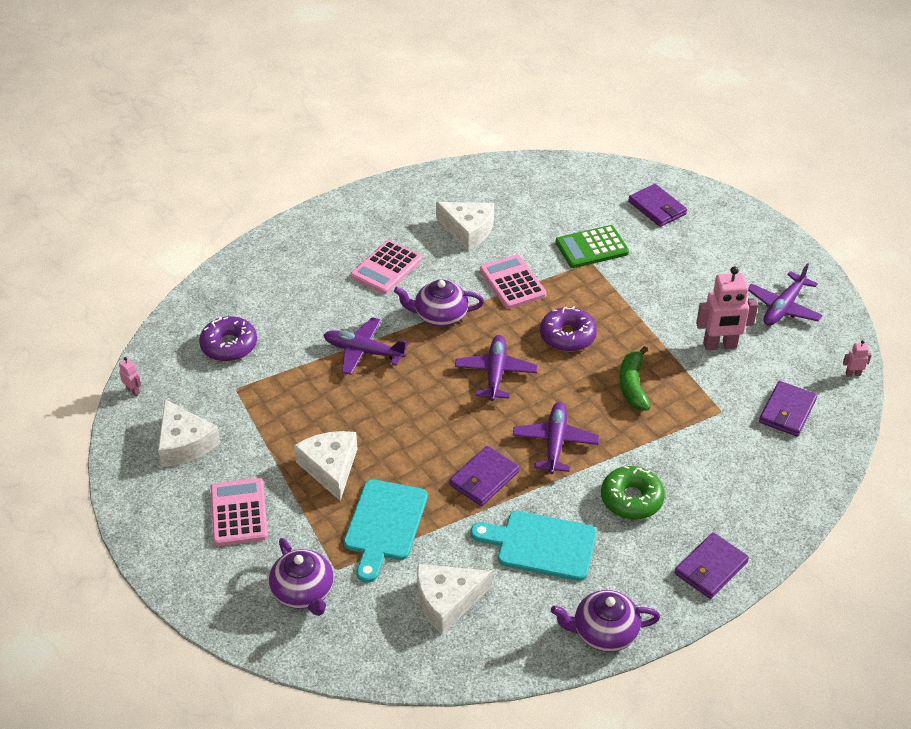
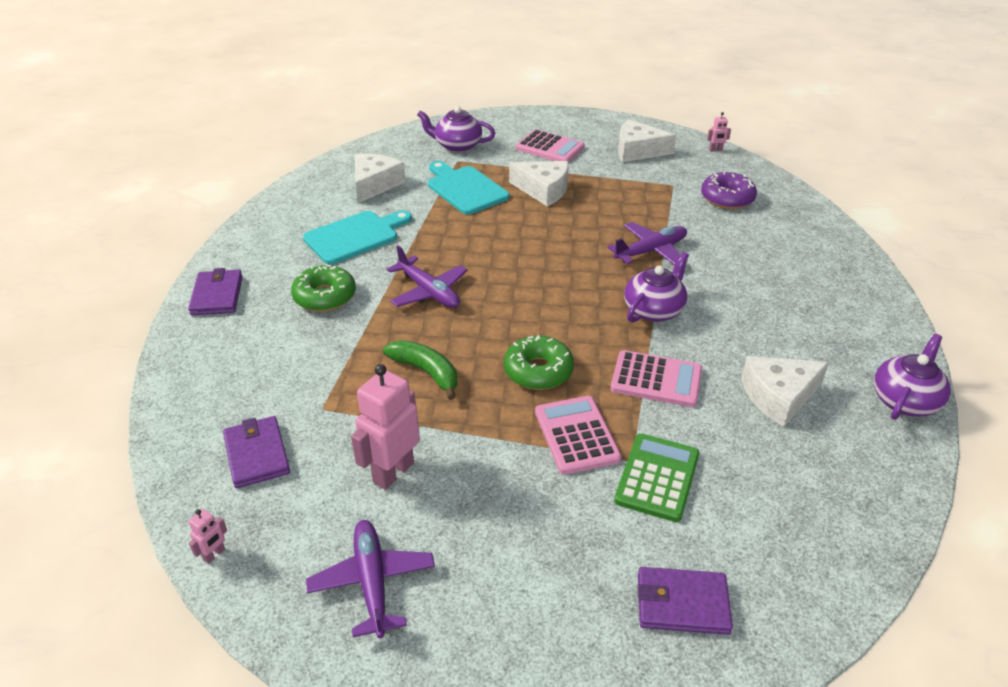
camera: 130 degrees right, 5 degrees down
(386, 268) = (759, 312): pink calculator -> pink calculator (576, 435)
(484, 478) = (444, 243): purple wallet -> none
(496, 373) = (543, 303): purple plane -> none
(567, 336) = (538, 371): purple donut -> green donut
(603, 632) = (259, 225): purple teapot -> purple teapot (905, 400)

